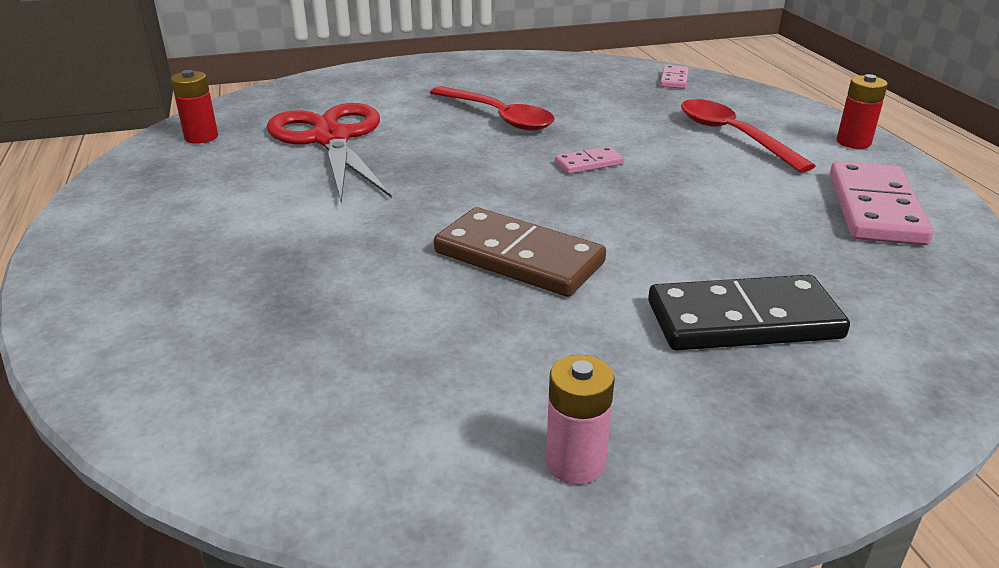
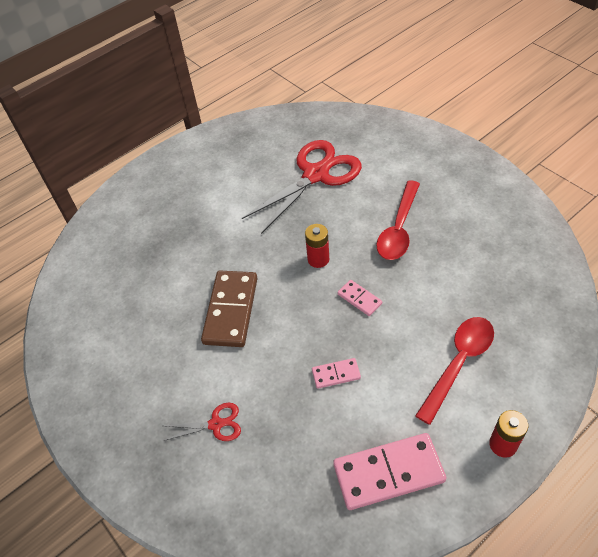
camera: 70 degrees right, 20 degrees up
(201, 137) = (285, 128): red battery -> red battery (318, 259)
(575, 462) = (90, 389): pink battery -> none
(674, 79) = (549, 297): pink domino -> pink domino (336, 374)
(743, 320) = (216, 424): black domino -> red scissors

